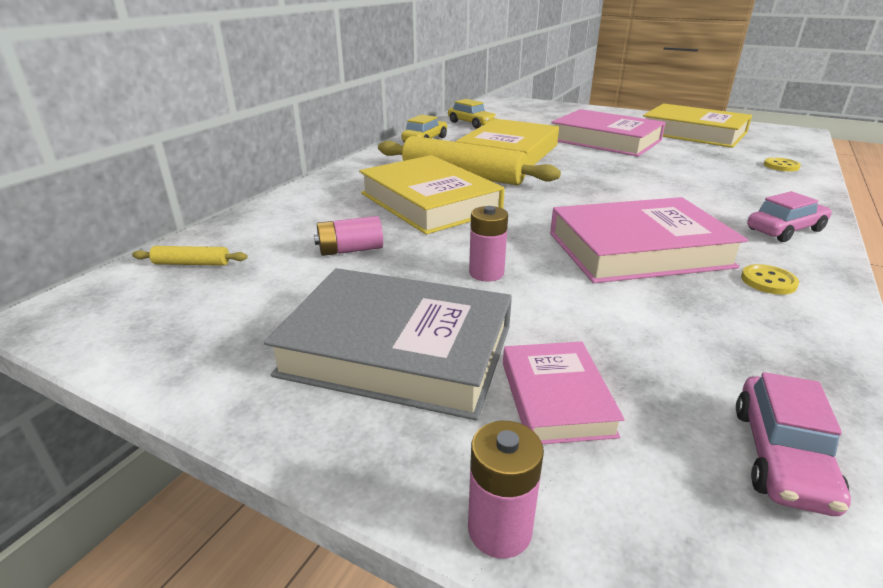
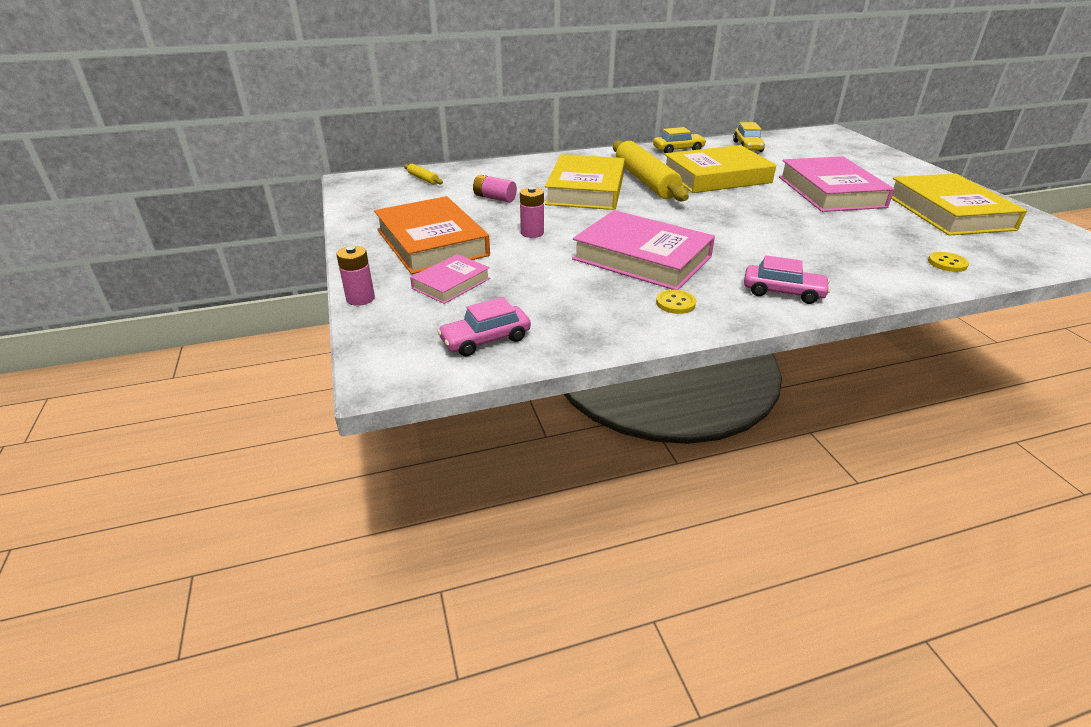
camera: 45 degrees right, 5 degrees up
(397, 350) = (431, 242): grey book -> orange book

